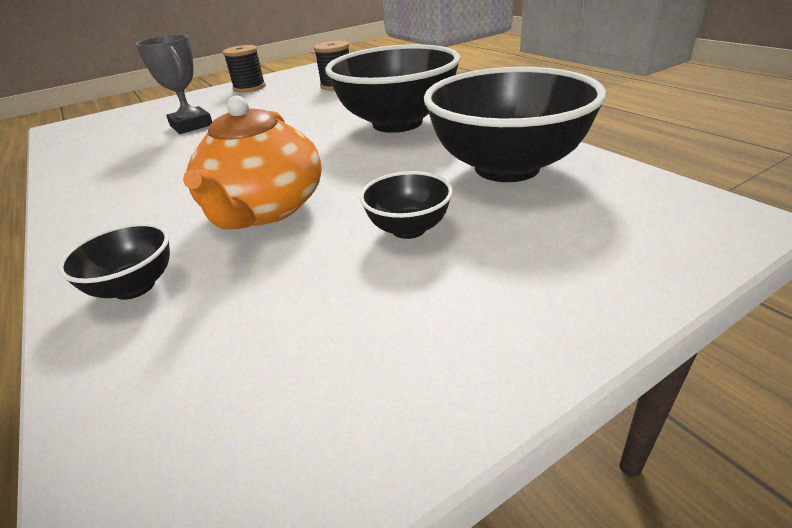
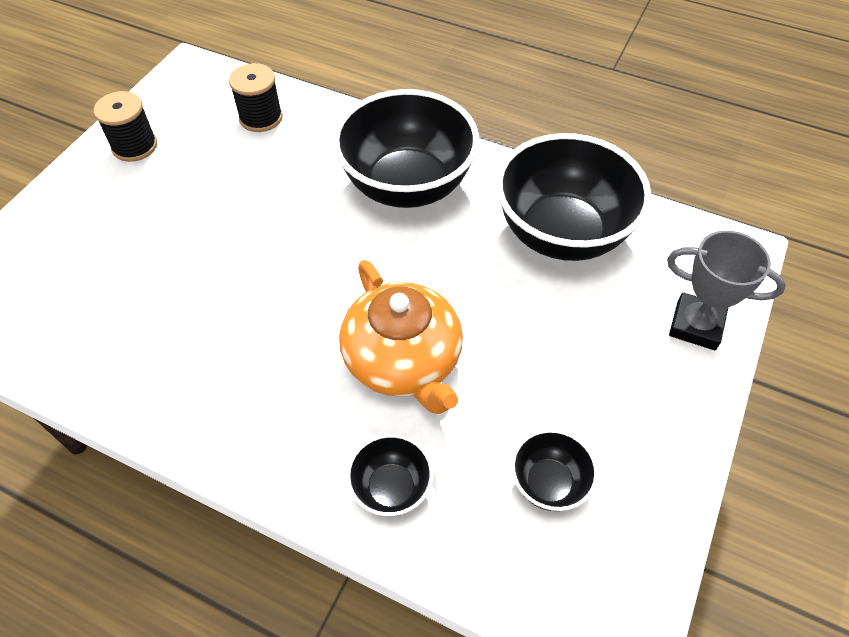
camera: 35 degrees left, 20 degrees up
(191, 125) = (153, 253): grey trophy -> grey trophy (696, 325)
(408, 229) = (544, 339): black bowl -> black bowl (548, 483)

